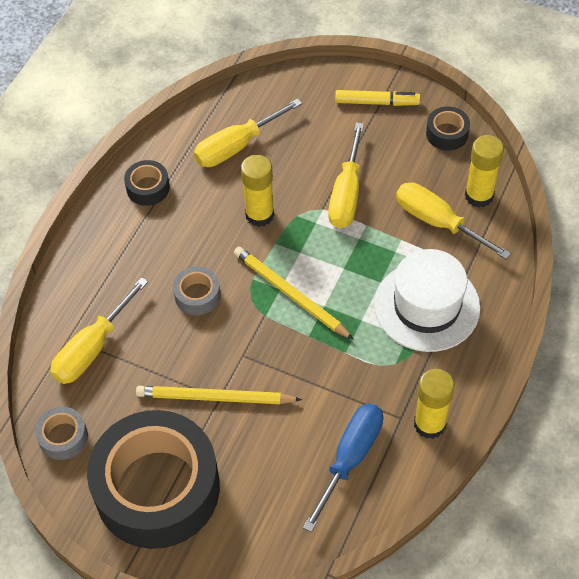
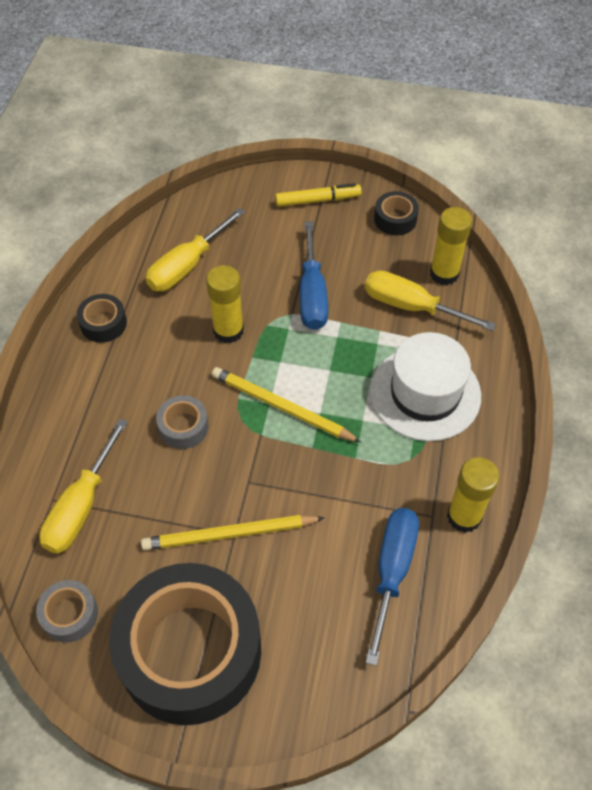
camera: 15 degrees left, 0 degrees up
(346, 194) = (312, 294): yellow screwdriver -> blue screwdriver

